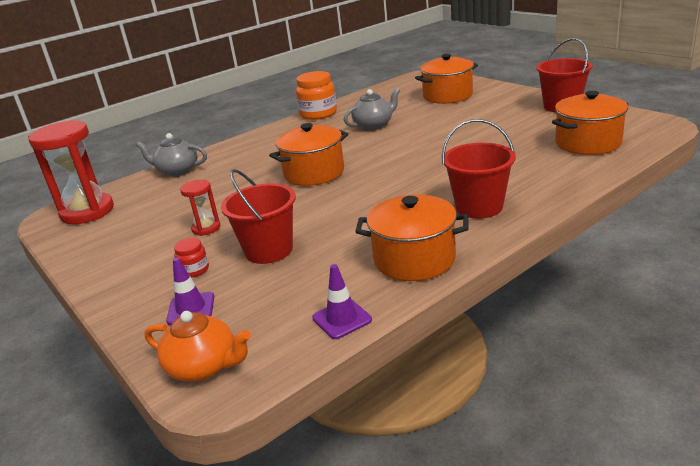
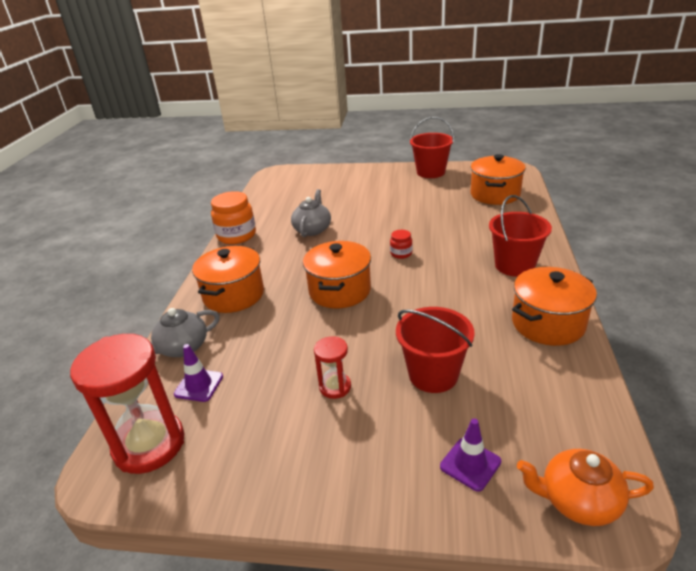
camera: 45 degrees left, 5 degrees up
(194, 270) = (403, 430): red jar -> red jar (401, 253)
(204, 366) = (577, 501): orange teapot -> orange teapot turned 150 degrees counterclockwise
(342, 319) = (589, 394): purple traffic cone -> purple traffic cone (199, 385)
(447, 96) = (330, 186): orange pot -> orange pot (233, 295)

